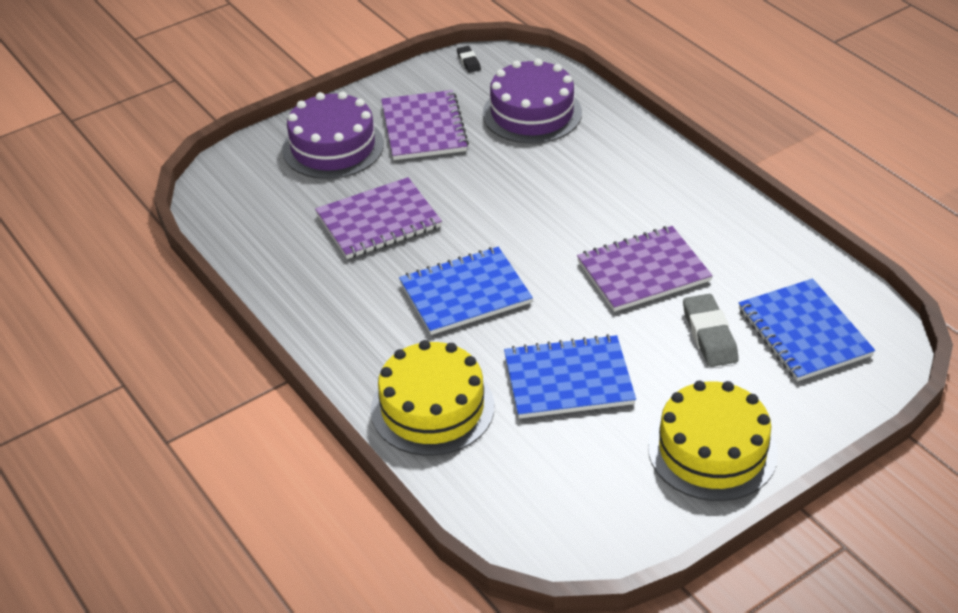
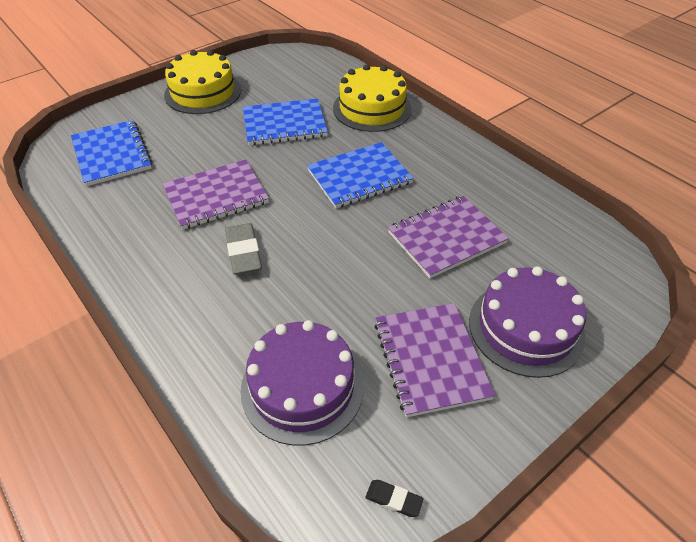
camera: 175 degrees right, 5 degrees up
(468, 61) = (393, 499): black eraser -> black eraser turned 45 degrees counterclockwise
(709, 335) = (180, 152): grey eraser -> grey eraser (243, 252)

